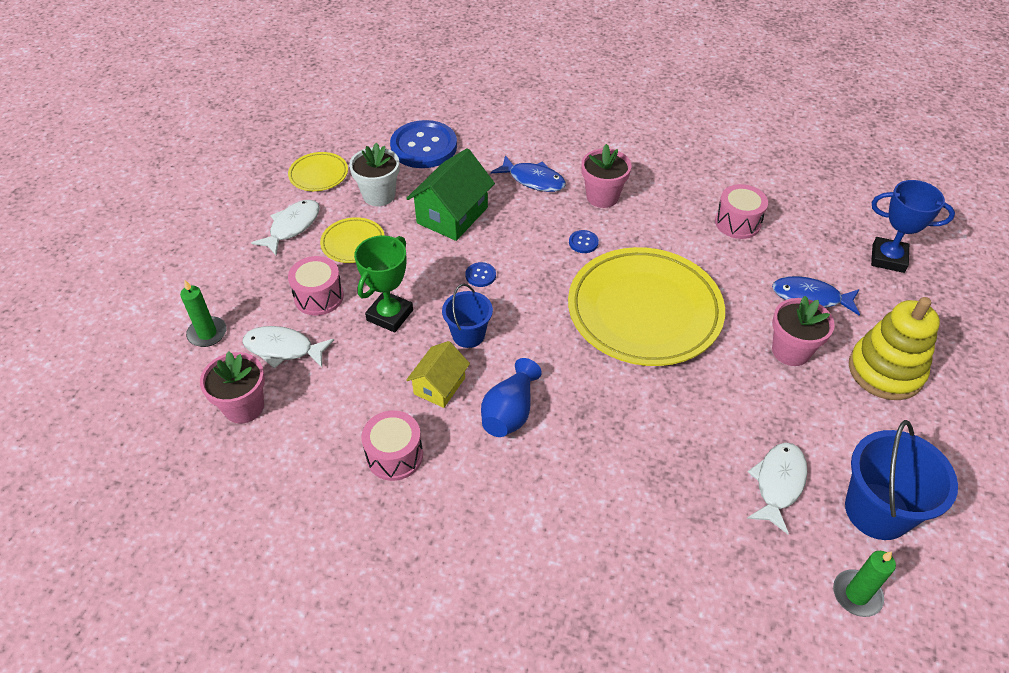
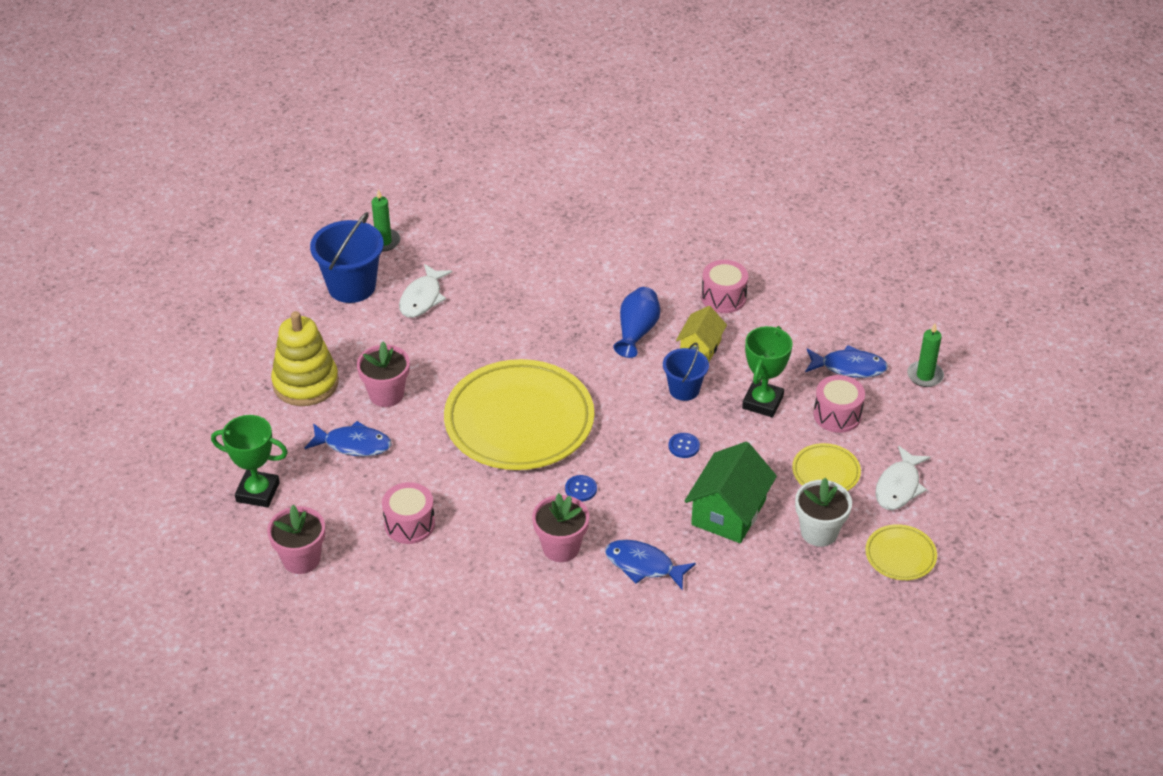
camera: 175 degrees right, 5 degrees down
(244, 407) = (860, 322): pink flower pot -> pink flower pot (301, 559)
(283, 349) = (849, 367): white fish -> blue fish
(424, 146) = (787, 606): blue button -> none
(888, 258) = (258, 492): blue trophy -> green trophy

